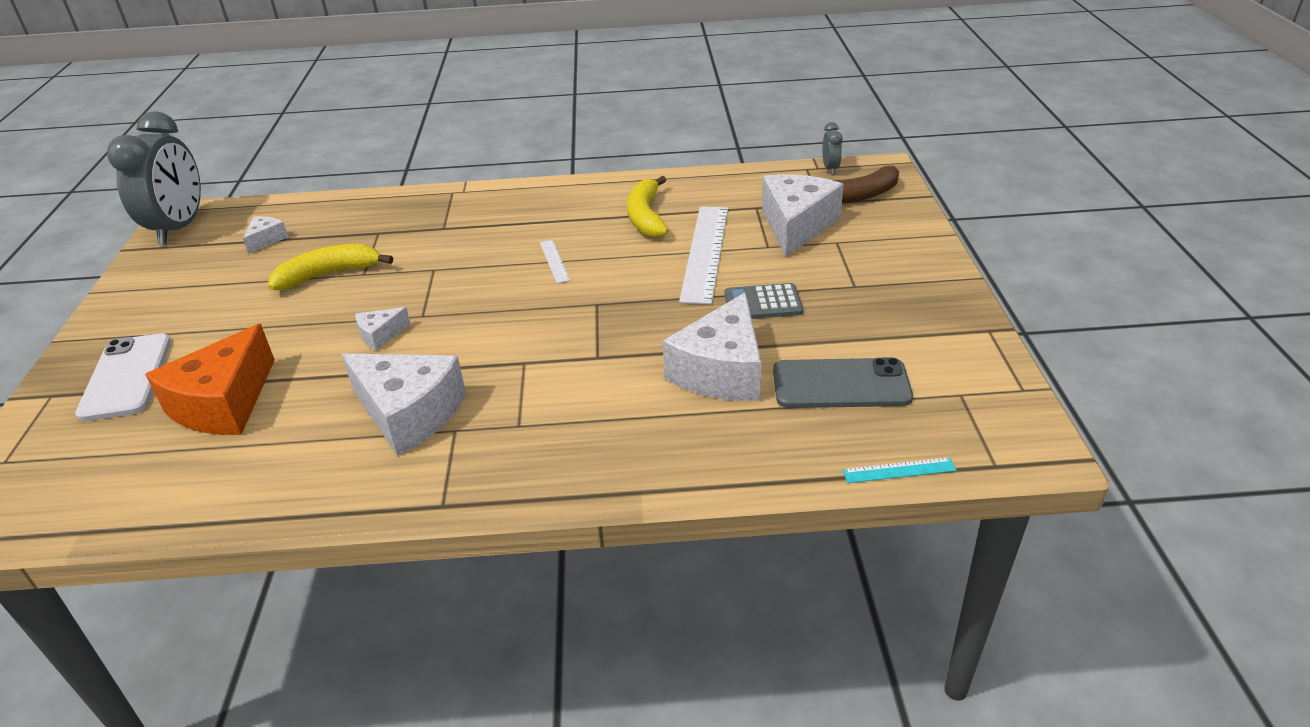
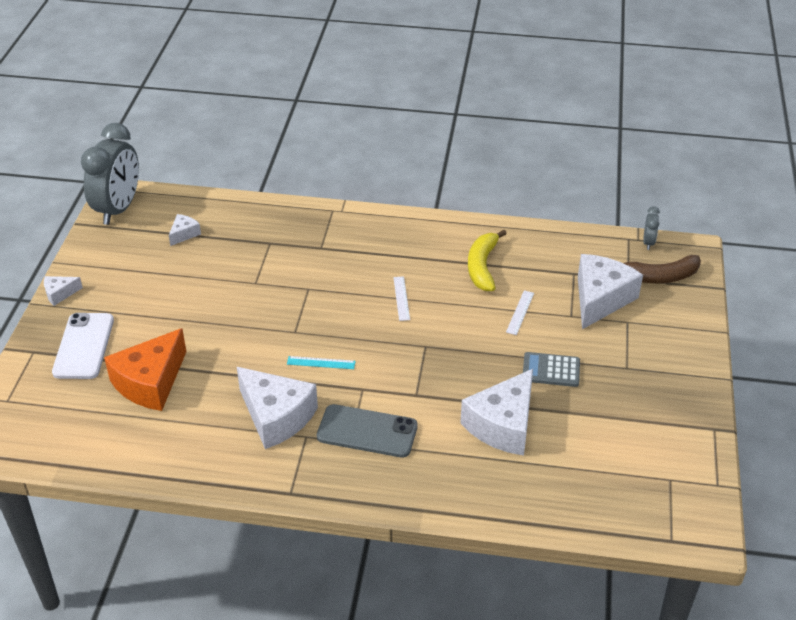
camera: 10 degrees right, 5 degrees up
(329, 274) = (229, 278): yellow banana -> none
(380, 335) = (263, 344): white cheese -> white cheese (60, 294)
(705, 252) = (520, 312): white ruler -> white ruler, size x0.45
(841, 384) = (586, 454): grey phone -> grey phone (367, 431)
(899, 470) = (603, 530): turquoise ruler -> turquoise ruler (321, 363)

